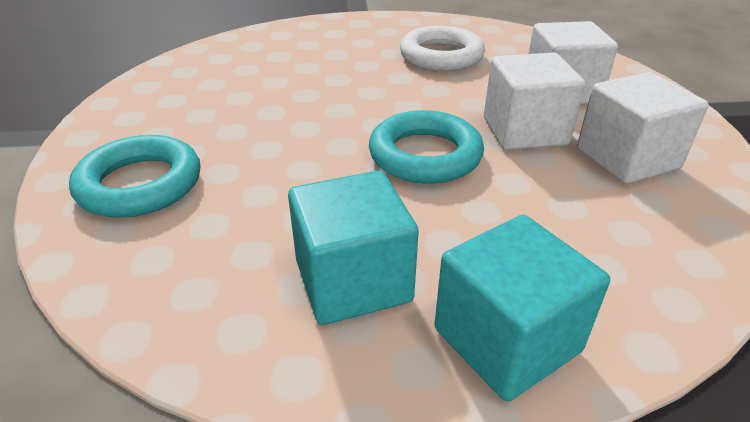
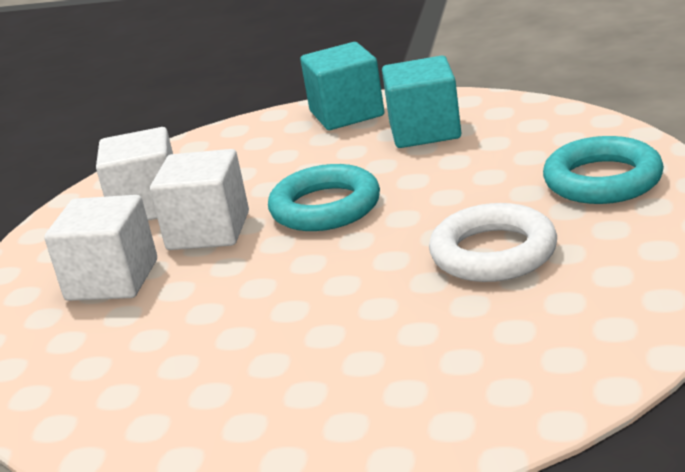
camera: 160 degrees left, 10 degrees down
(441, 56) = (202, 349): white ring -> white ring (493, 253)

